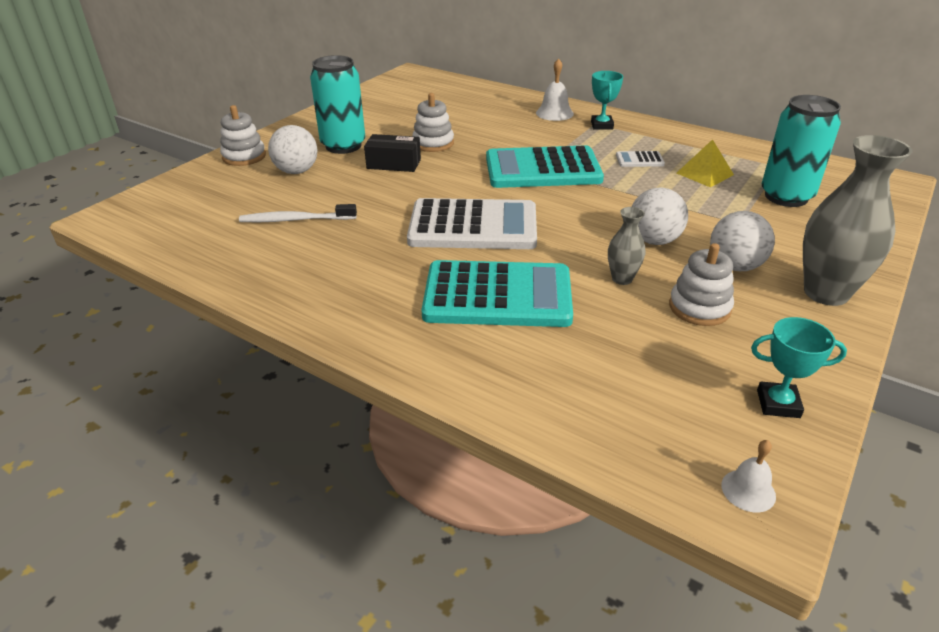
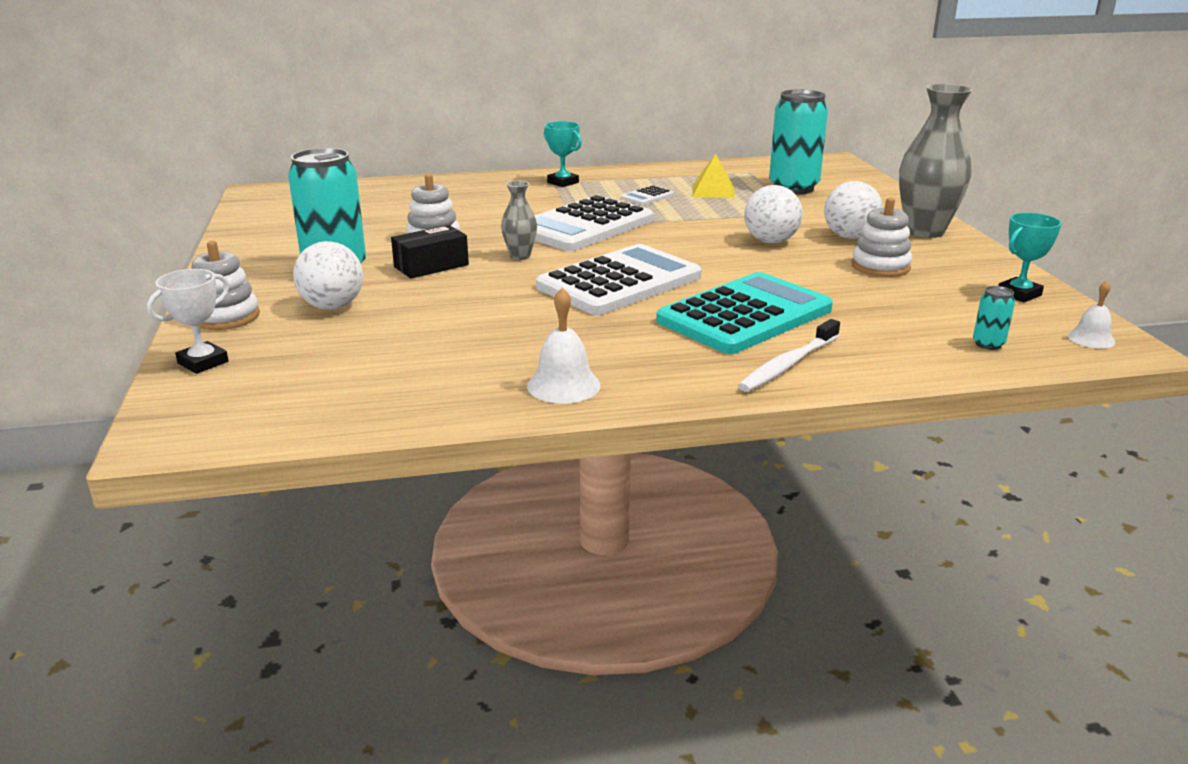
camera: 45 degrees left, 10 degrees down
(187, 181) = (203, 362): none -> white trophy
(296, 220) = (436, 340): white toothbrush -> white toothbrush (788, 364)
(542, 169) = (584, 226): turquoise calculator -> white calculator
(554, 113) = (499, 185): white bell -> white bell (563, 385)
(622, 279) = (801, 271): grey vase -> grey vase (520, 256)
(631, 432) = (988, 344): none -> turquoise can

